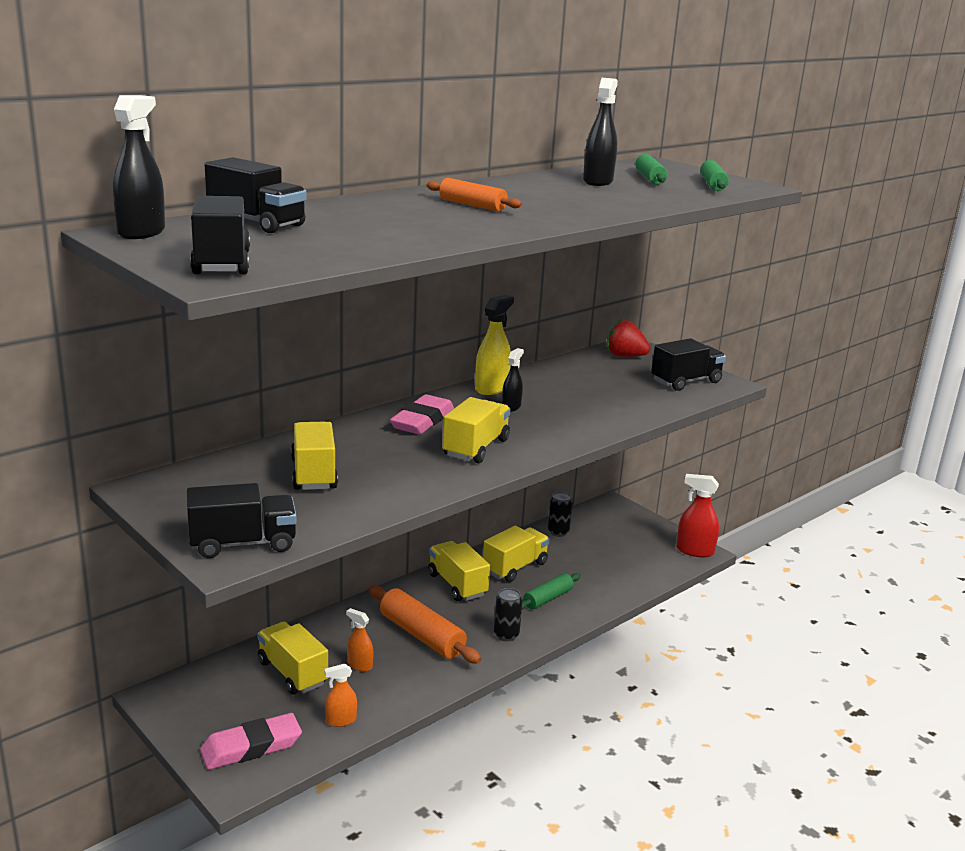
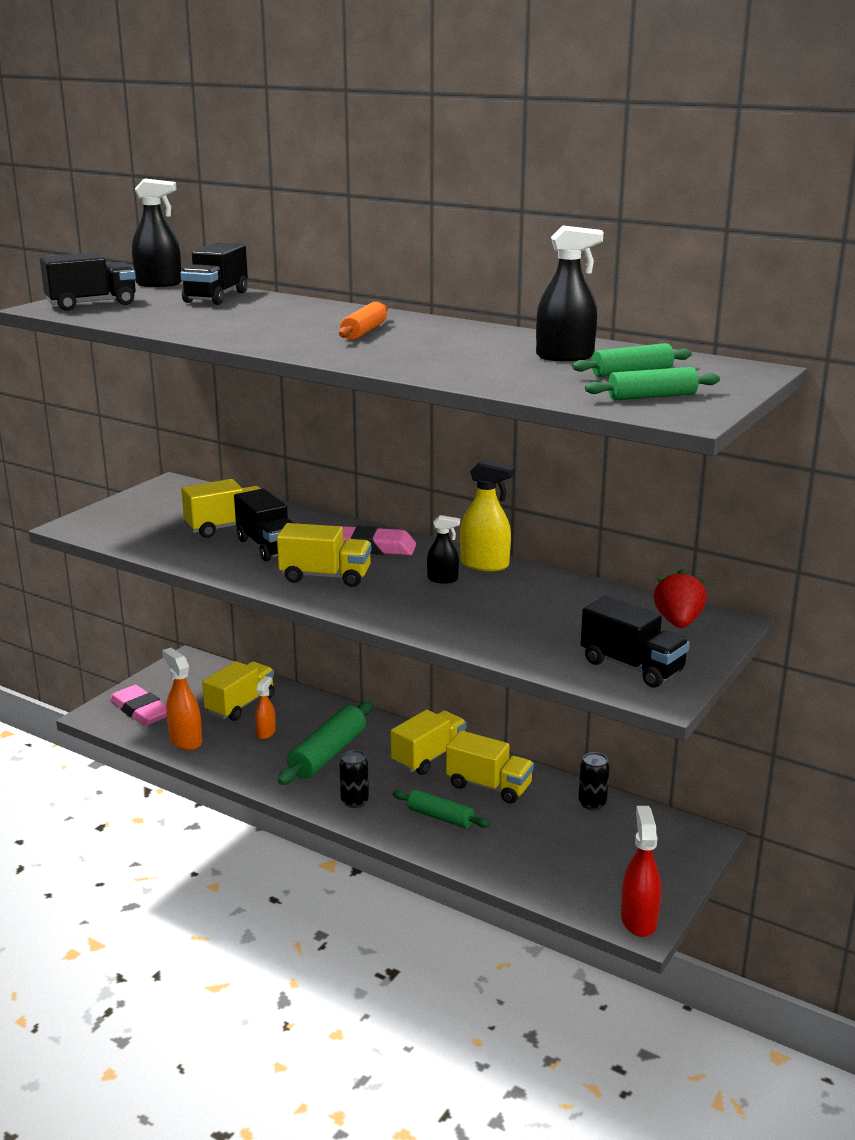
camera: 75 degrees right, 0 degrees up
(243, 544) = (99, 527): black truck -> black truck (268, 547)
(341, 720) = (185, 740): orange spray bottle -> orange spray bottle, size x1.64
(421, 635) = (327, 754): orange rolling pin -> green rolling pin

